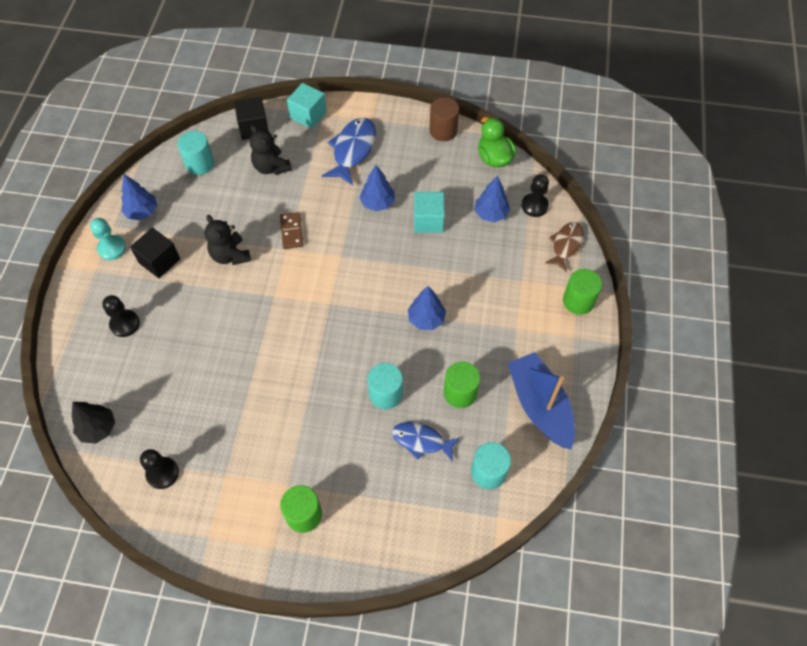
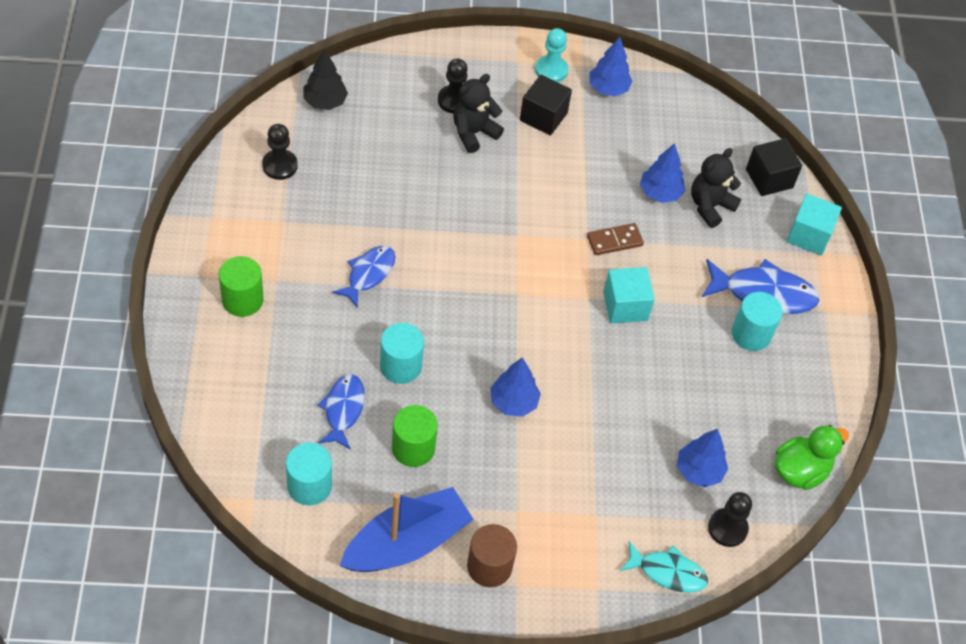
camera: 75 degrees right, 5 degrees down
(200, 164) = (694, 131): turquoise cylinder -> turquoise cylinder (751, 334)
(230, 255) = (565, 183): black teddy bear -> black teddy bear (473, 133)
(293, 409) = (368, 274): none -> blue fish
(377, 203) = (682, 331): blue tree -> blue tree (660, 193)
(428, 221) = (668, 393): turquoise cube -> turquoise cube (625, 306)
(443, 131) = (831, 401): brown cylinder -> brown cylinder (489, 566)
(566, 245) = (667, 572): brown fish -> turquoise fish
(578, 301) = (575, 590): green cylinder -> none

